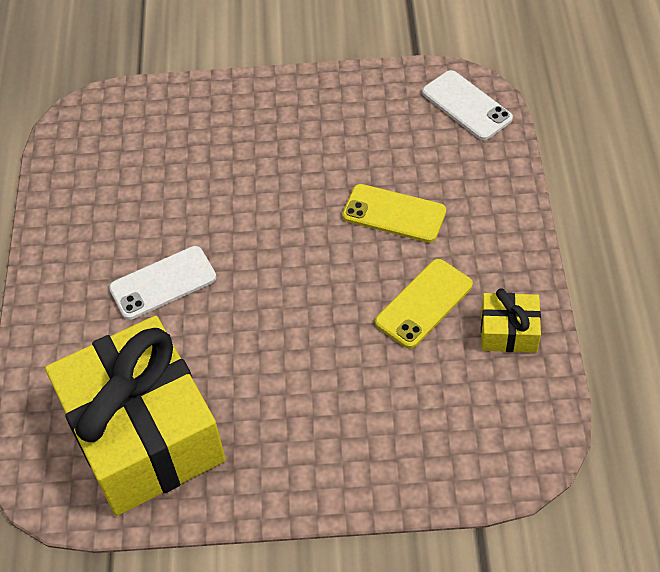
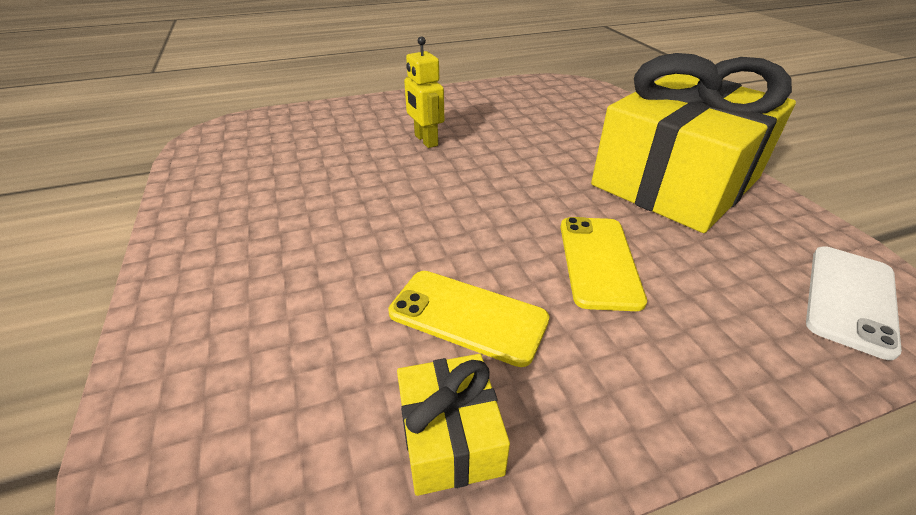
camera: 70 degrees right, 15 degrees down
(144, 434) = (264, 160): yellow gift -> yellow gift (675, 182)
(163, 283) = (425, 140): white phone -> yellow robot

